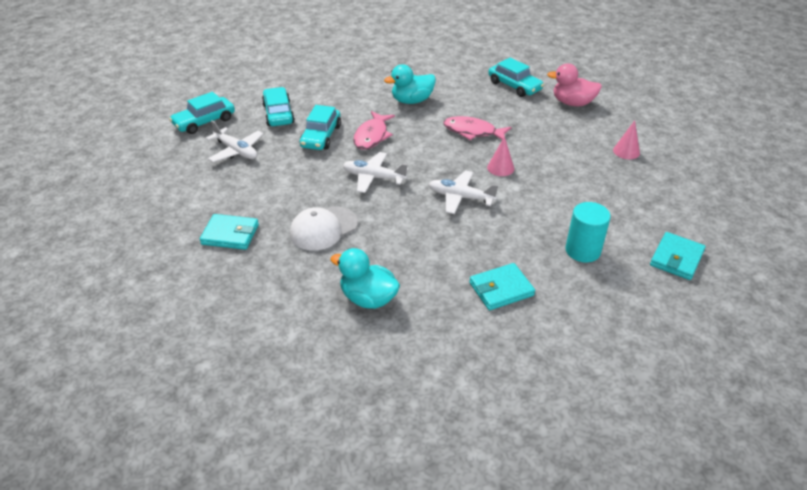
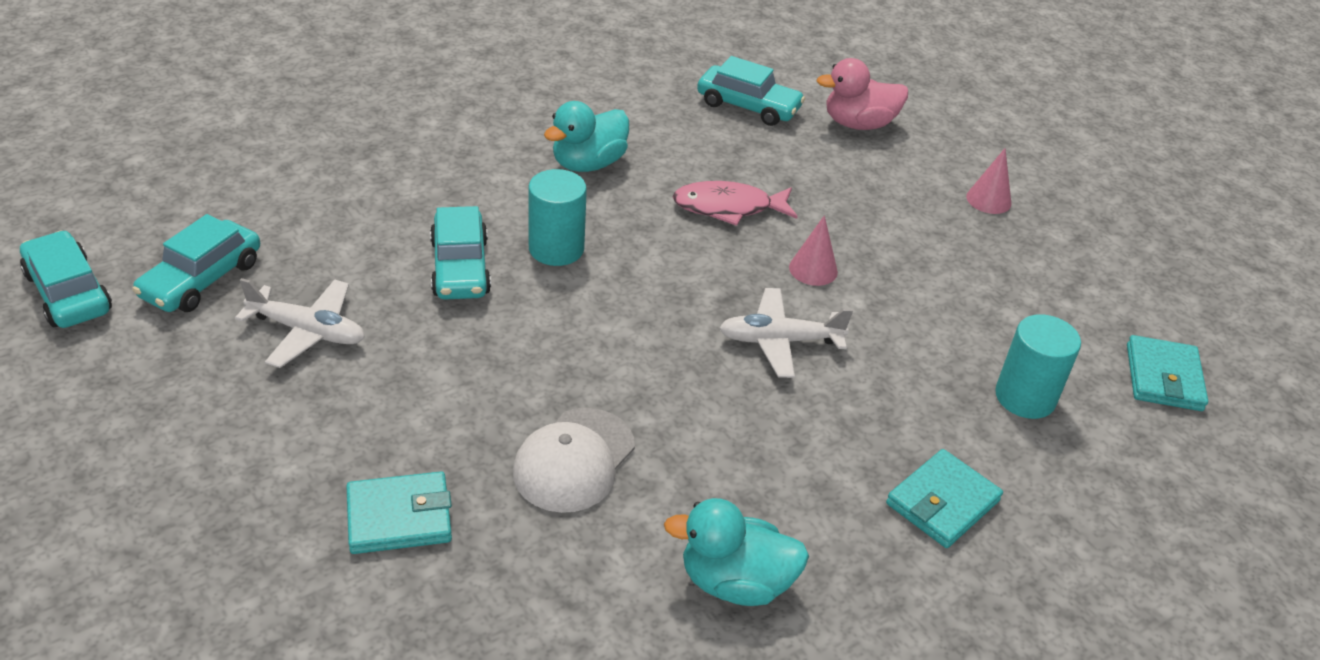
camera: 25 degrees left, 0 degrees up
(278, 114) = (348, 234): turquoise car -> turquoise car (68, 292)
(372, 136) = (556, 249): pink fish -> turquoise cylinder
(374, 177) = (607, 334): white plane -> none

